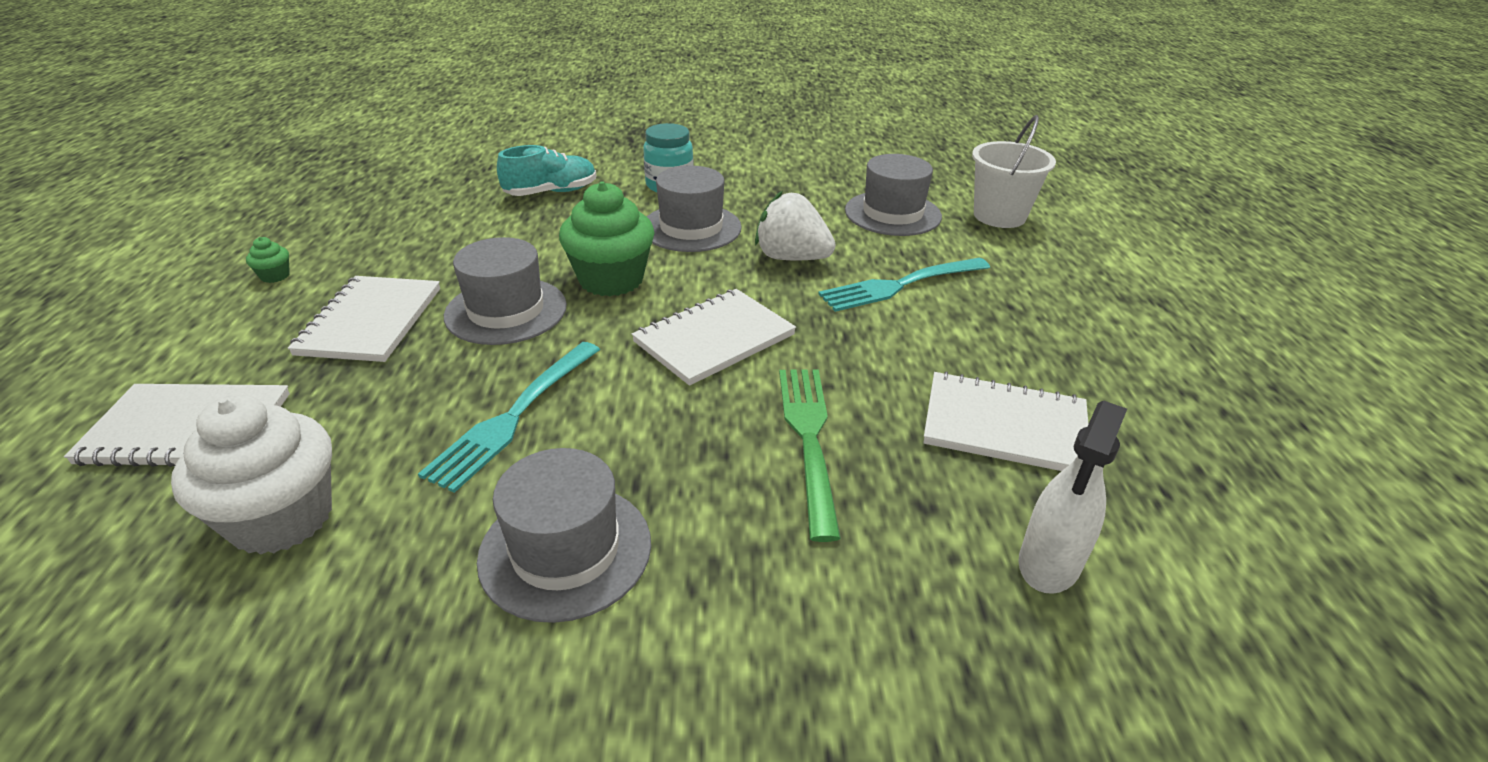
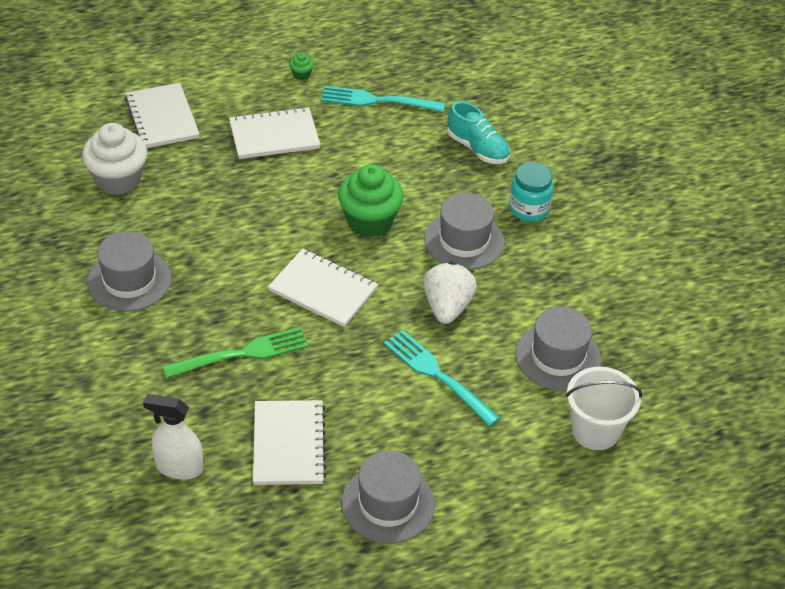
camera: 70 degrees right, 10 degrees up
(506, 311) = (310, 186): grey hat -> grey hat (388, 503)
(514, 416) = (214, 227): turquoise fork -> turquoise fork (377, 100)

